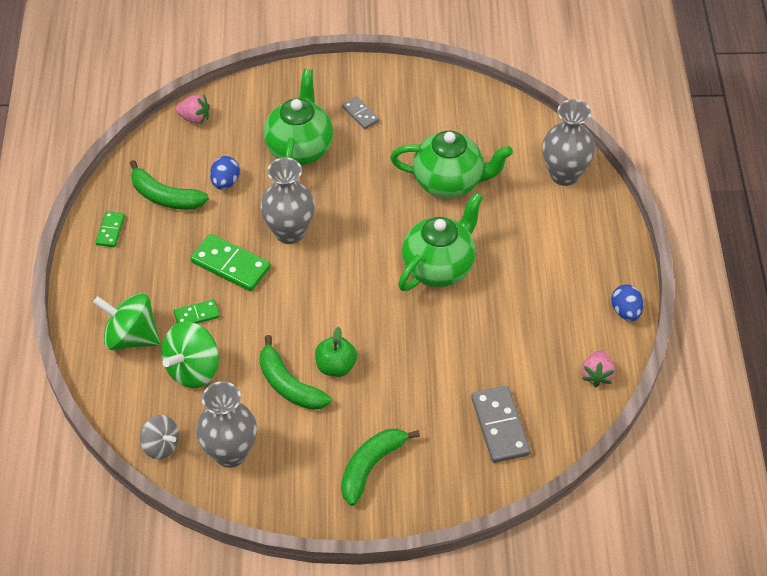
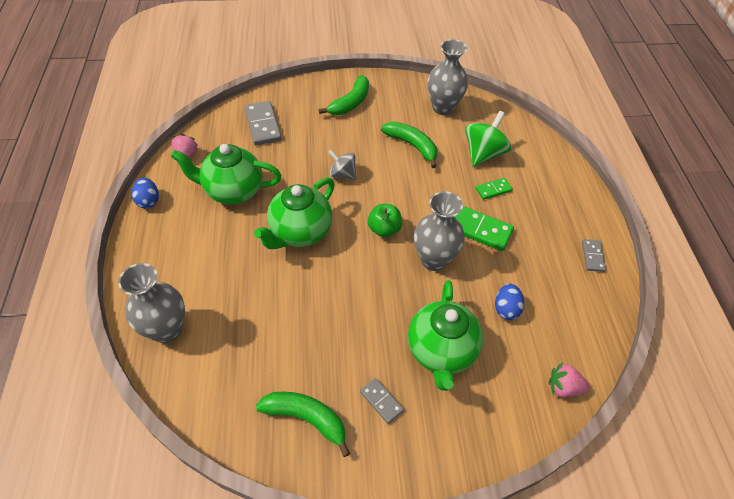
camera: 175 degrees right, 0 degrees up
(110, 230) = (592, 256): green domino -> grey domino
(131, 337) = (537, 173): green spinning top -> none
(161, 445) = (489, 111): grey spinning top -> grey spinning top (343, 174)
(165, 196) = (558, 291): green banana -> green banana (306, 418)
(336, 366) = (380, 158): green apple -> green apple (384, 229)
(449, 182) = (286, 316): green teapot -> green teapot (233, 191)

